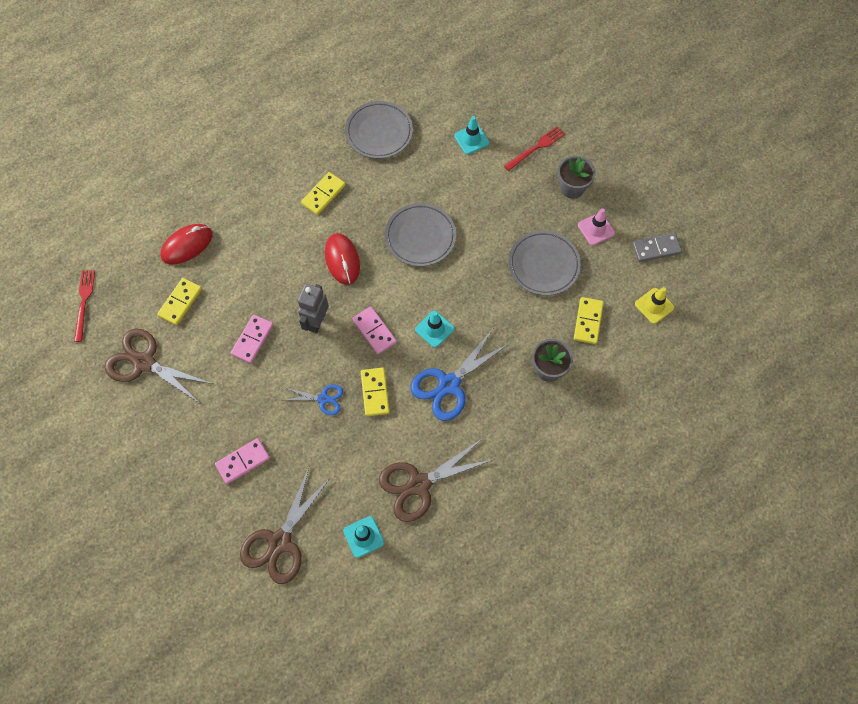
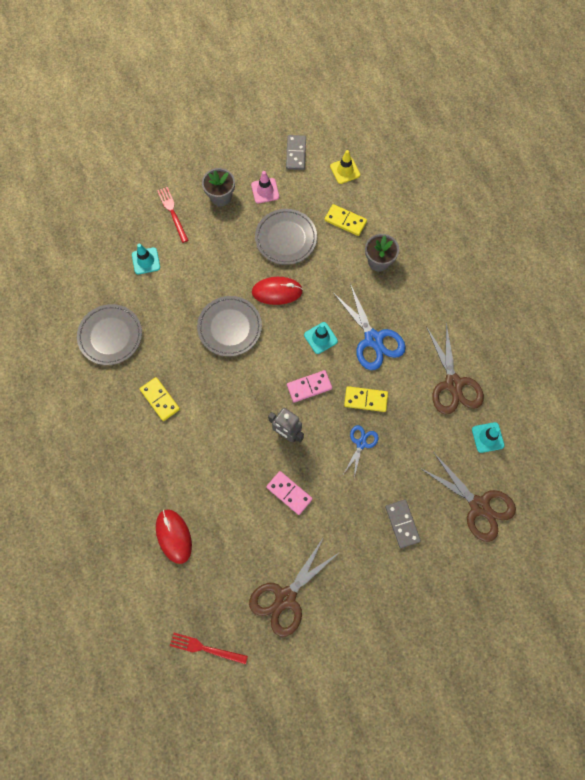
camera: 75 degrees left, 5 degrees up
(180, 302) = (232, 553): yellow domino -> none
(243, 461) = (402, 523): pink domino -> grey domino
(342, 260) = (232, 398): red mouse -> red mouse (277, 292)

